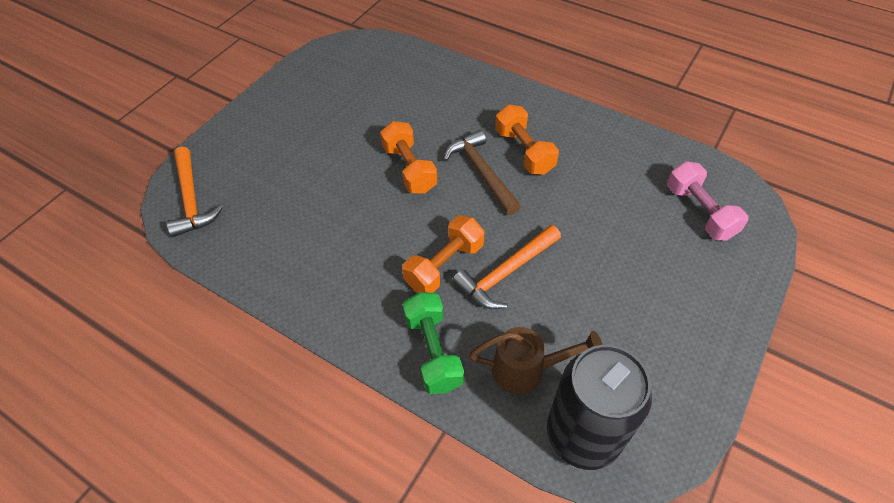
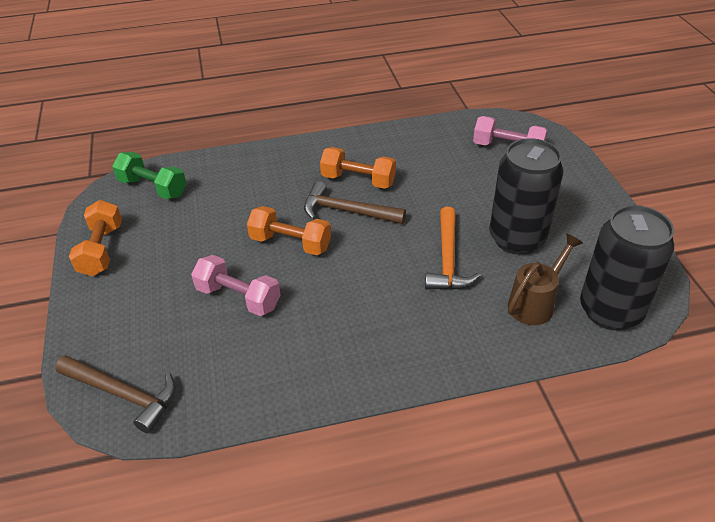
camera: 45 degrees left, 10 degrees down
(191, 199) = (123, 394): orange hammer -> brown hammer
(327, 185) = (238, 297): none -> pink dumbbell
(433, 351) = (468, 340): green dumbbell -> green dumbbell (153, 188)
(444, 265) = (402, 284): orange dumbbell -> orange dumbbell (101, 250)
(589, 302) = (517, 239): none -> black can

